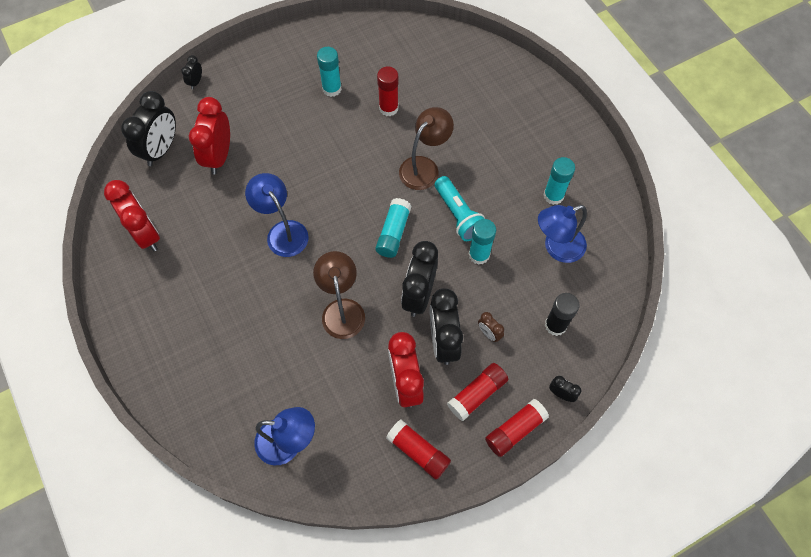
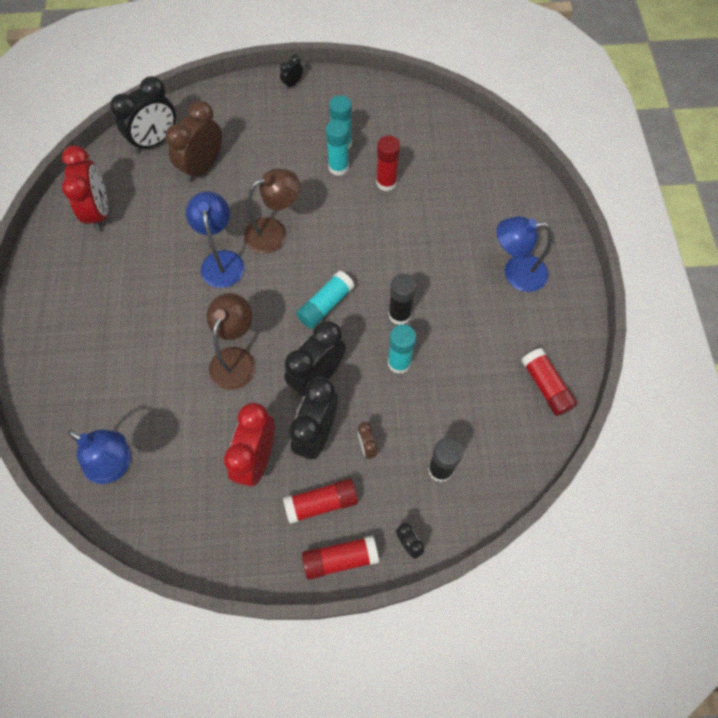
camera: 25 degrees right, 0 degrees up
(196, 82) = (220, 91): black clock -> black clock (292, 84)
(219, 156) = (203, 167): red clock -> brown clock
(418, 451) = (232, 533): red glue stick -> red glue stick (546, 386)
(424, 167) = (390, 253): brown lamp -> brown lamp (274, 232)
(458, 215) = (399, 314): turquoise flashlight -> black glue stick
(553, 195) = (508, 335): turquoise glue stick -> turquoise glue stick (338, 167)
(557, 248) = (484, 390): blue lamp -> blue lamp (516, 273)

